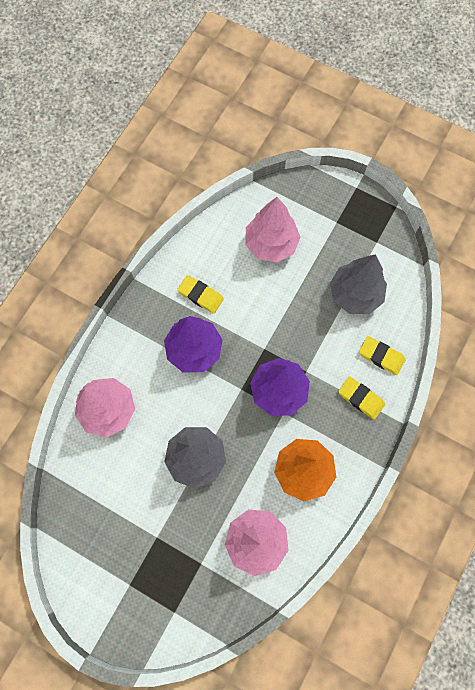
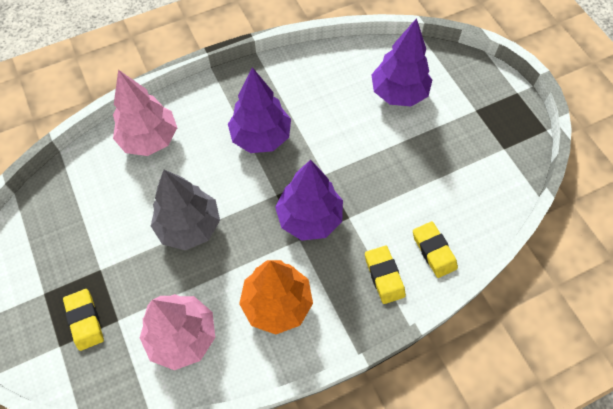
camera: 35 degrees right, 10 degrees down
(200, 295) = (302, 98): yellow eraser -> yellow eraser (85, 320)
(271, 244) = (398, 93): pink tree -> purple tree
(355, 294) = (448, 180): grey tree -> none

